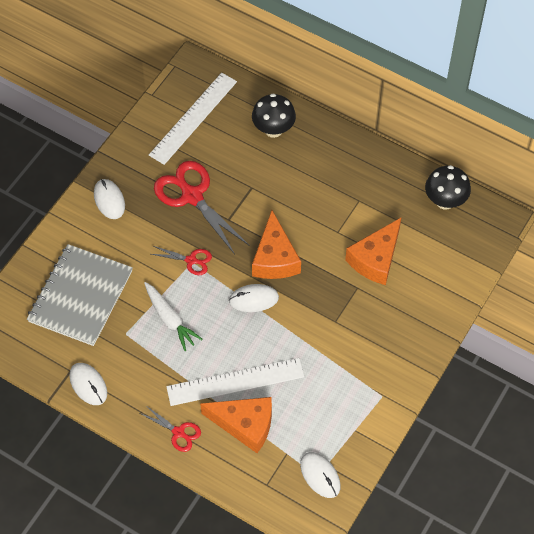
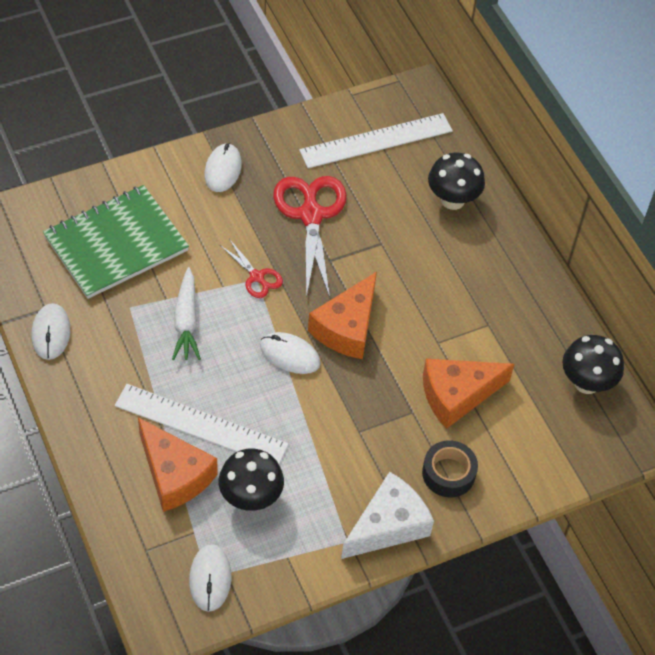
camera: 30 degrees right, 5 degrees down
(81, 296) = (116, 244): grey notebook -> green notebook
(178, 432) = (100, 437): red scissors -> none
(303, 408) = (250, 497): none -> black mushroom
(398, 369) = (388, 525): none -> white cheese
(408, 313) = (448, 473): none -> black tape

